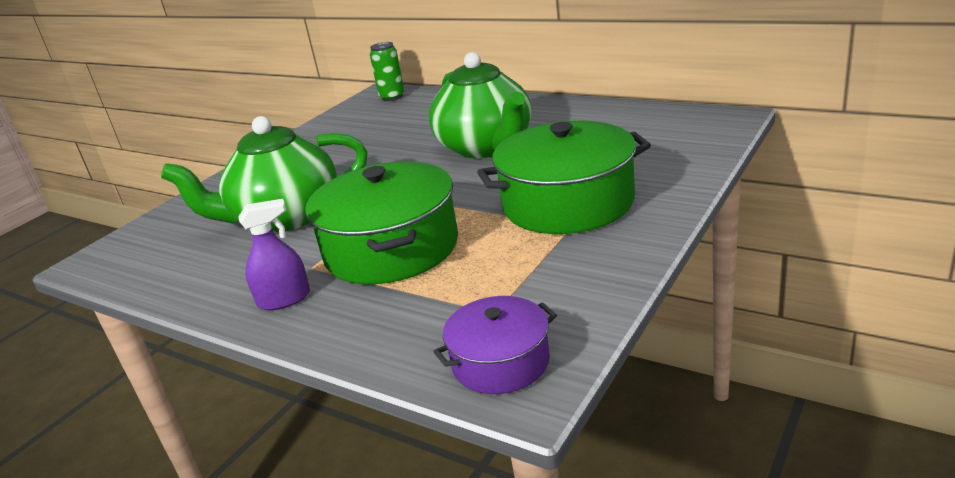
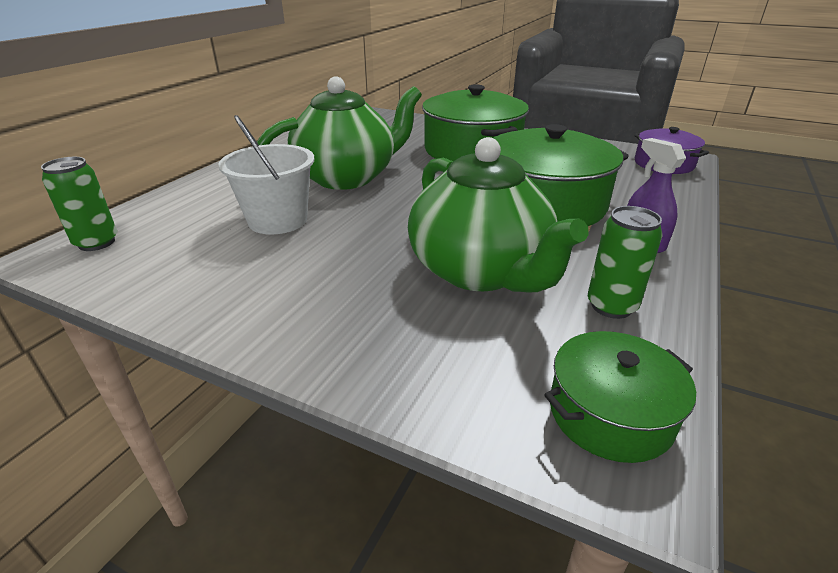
camera: 100 degrees left, 5 degrees up
(123, 258) = (610, 413): none -> green pot
(206, 270) = (611, 306): none -> green can
(403, 137) = (278, 220): none -> white bucket

